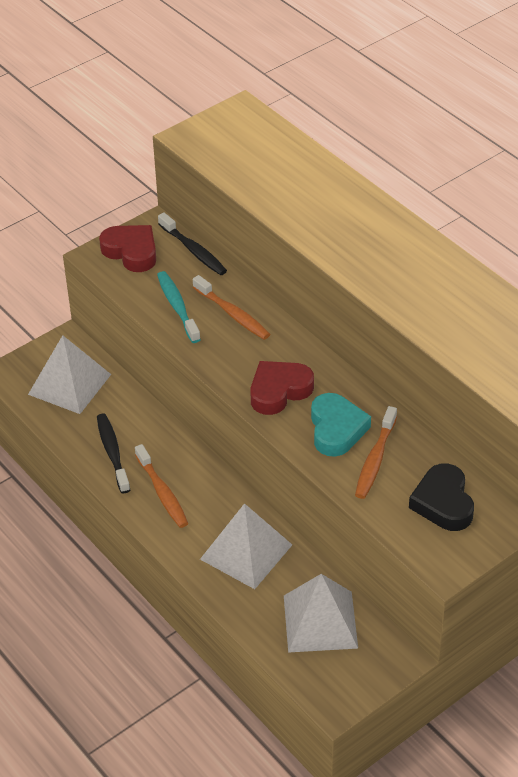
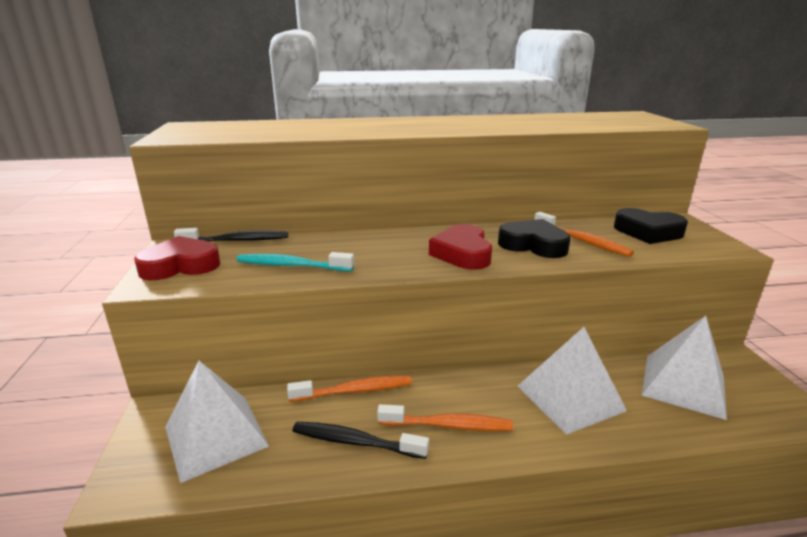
camera: 60 degrees left, 20 degrees down
(233, 314) = (341, 246): orange toothbrush -> orange toothbrush (354, 391)
(336, 429) = (533, 245): turquoise heart -> black heart

